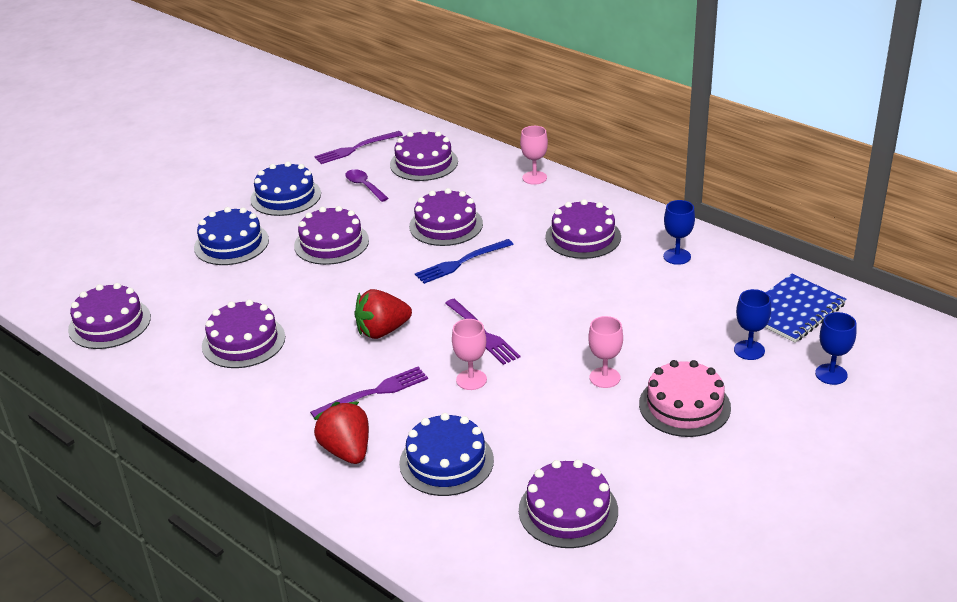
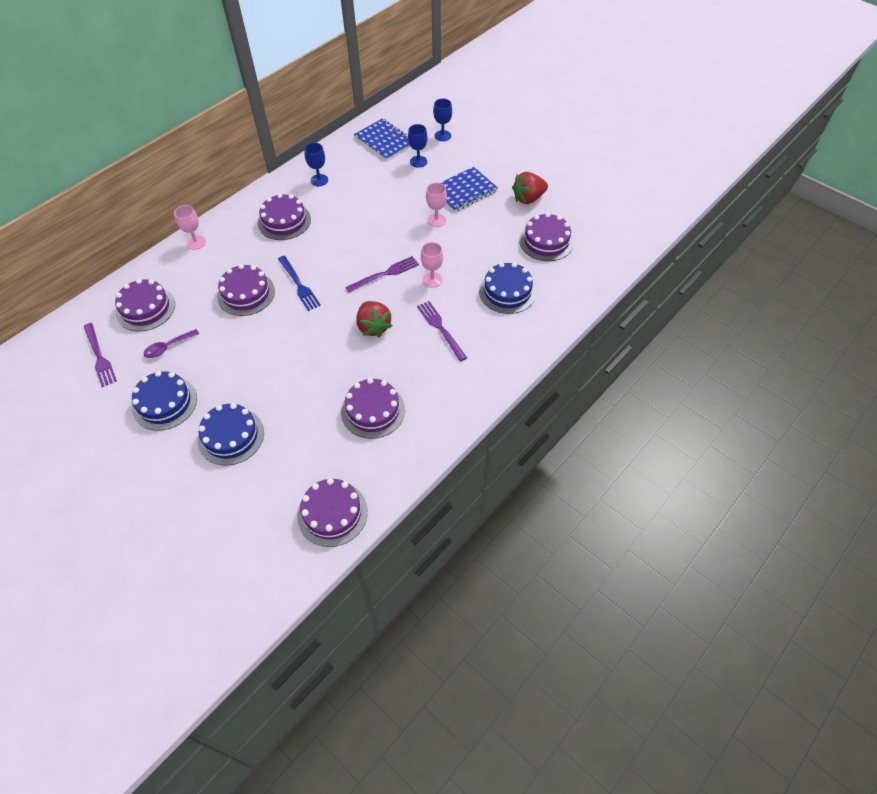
camera: 90 degrees left, 20 degrees up
(331, 243) = (250, 364): purple cake -> none
(347, 451) = (497, 340): red strawberry -> red strawberry (528, 198)
(684, 405) = (464, 191): pink cake -> blue notebook

